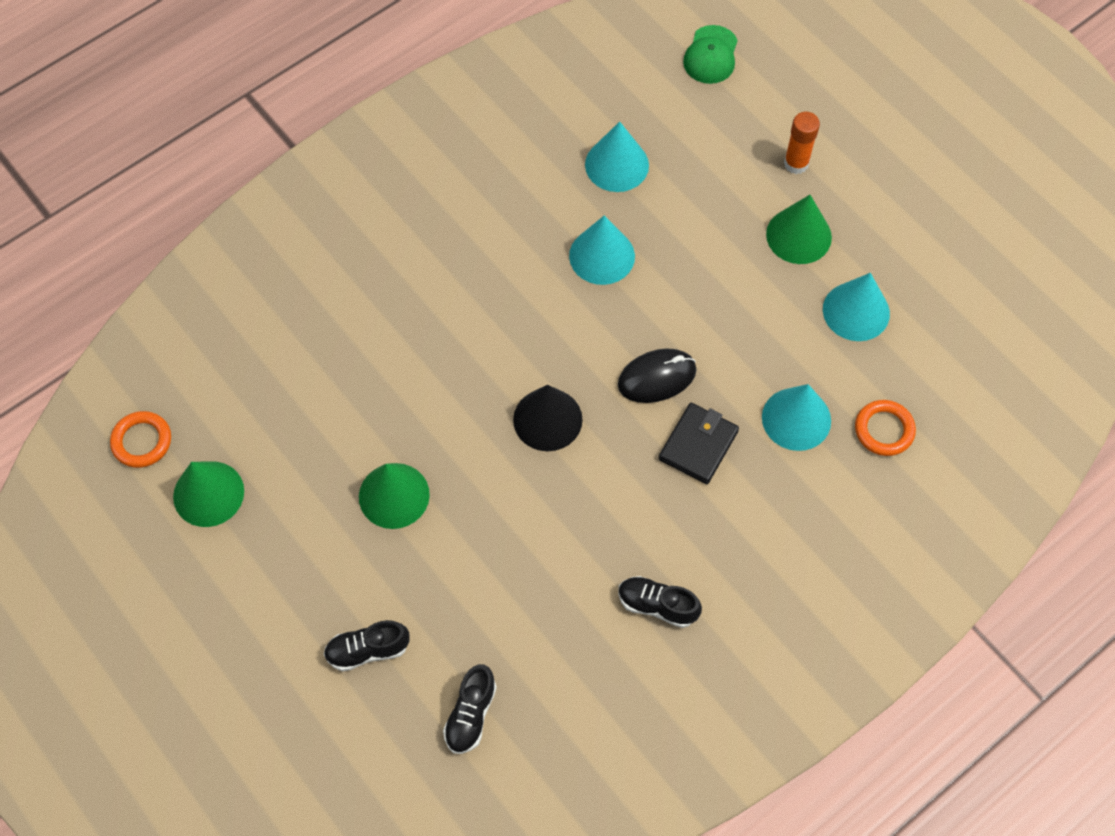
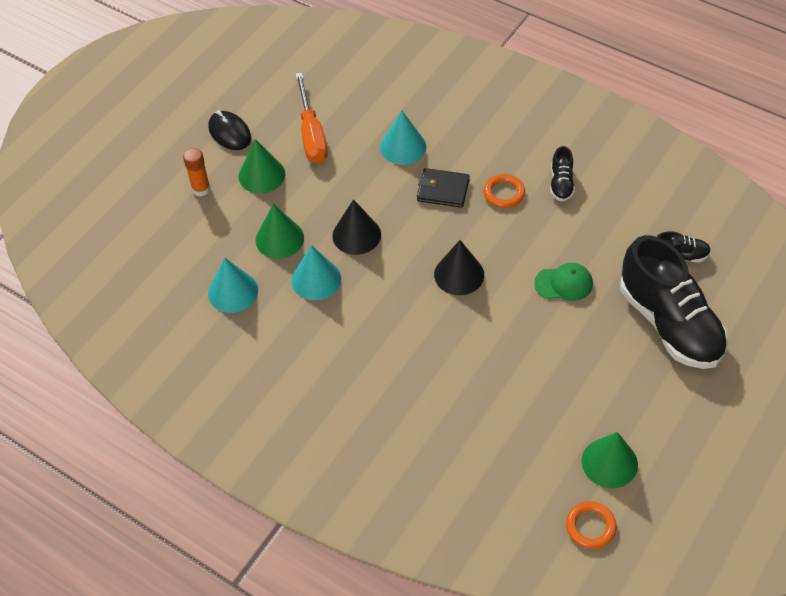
camera: 105 degrees left, 10 degrees down
(367, 650) = (669, 324): black shoe -> black shoe, size x2.32
(394, 495) = (555, 345): green cone -> green cone (279, 239)
(657, 319) = (356, 235): none -> black cone
(657, 377) = (402, 223): black mouse -> black mouse (229, 133)
(711, 55) = (114, 260): green cap -> green cap (564, 283)
(856, 311) = (311, 134): turquoise cone -> orange screwdriver
(884, 430) = (393, 105): orange ring -> orange ring (504, 193)

